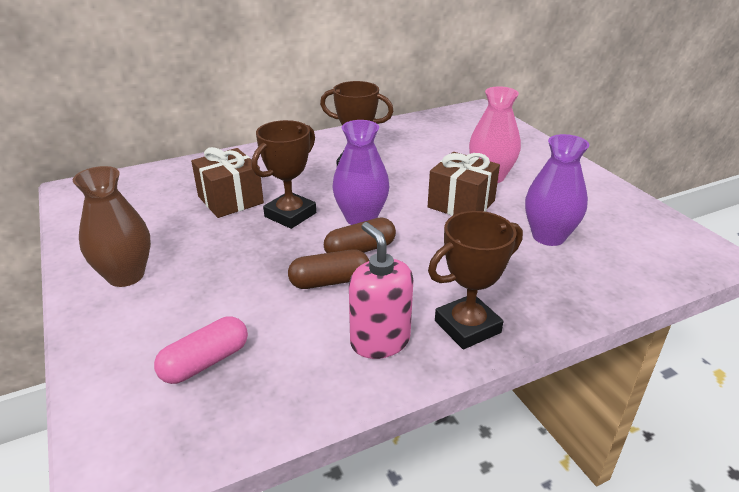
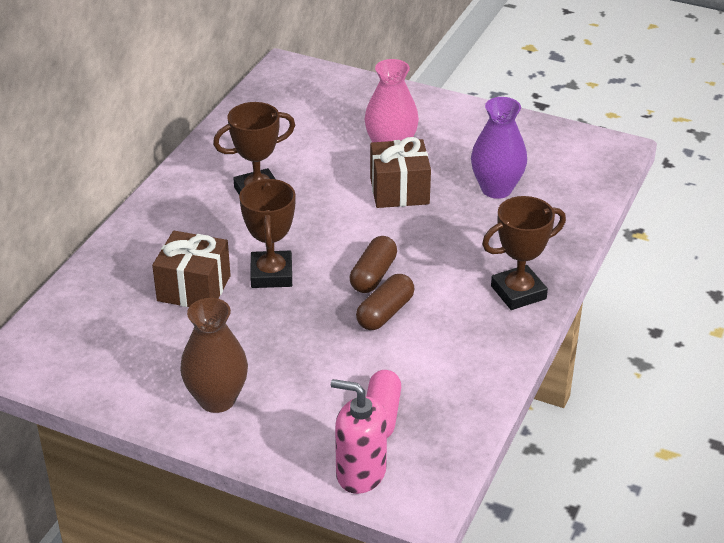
camera: 40 degrees left, 5 degrees up
(361, 218) = (336, 246): purple vase -> none
(380, 341) = (475, 334): pink soap dispenser -> pink soap dispenser (360, 473)
(467, 327) = (518, 292): brown trophy -> brown trophy turned 45 degrees clockwise

